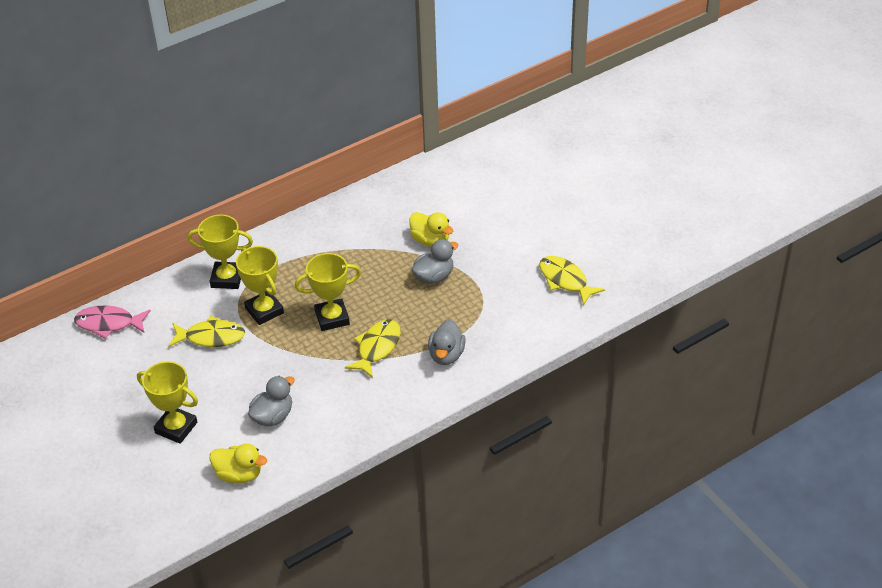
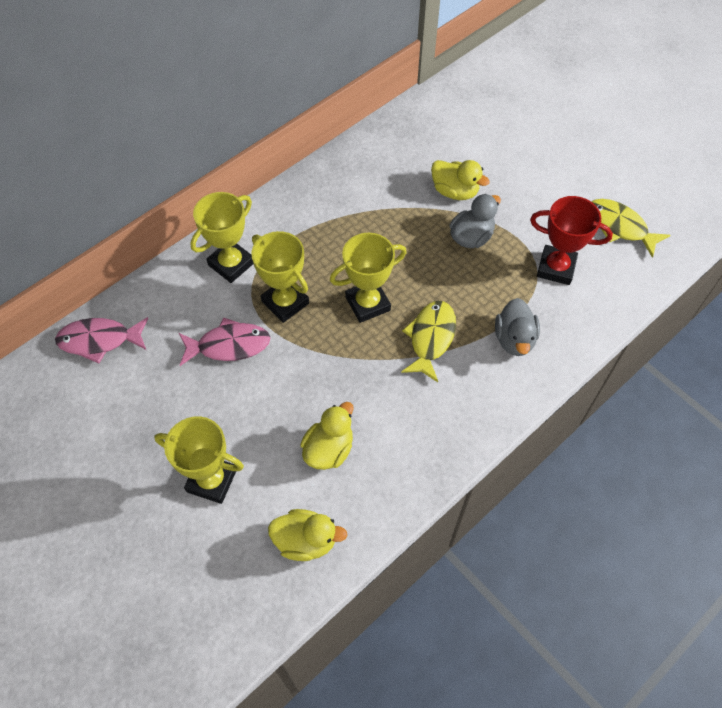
camera: 10 degrees left, 15 degrees up
(211, 337) = (229, 345): yellow fish -> pink fish
(227, 278) = (231, 264): yellow trophy -> yellow trophy turned 45 degrees counterclockwise
(273, 416) = (329, 449): grey duck -> yellow duck
(499, 306) = (556, 268): none -> red trophy

